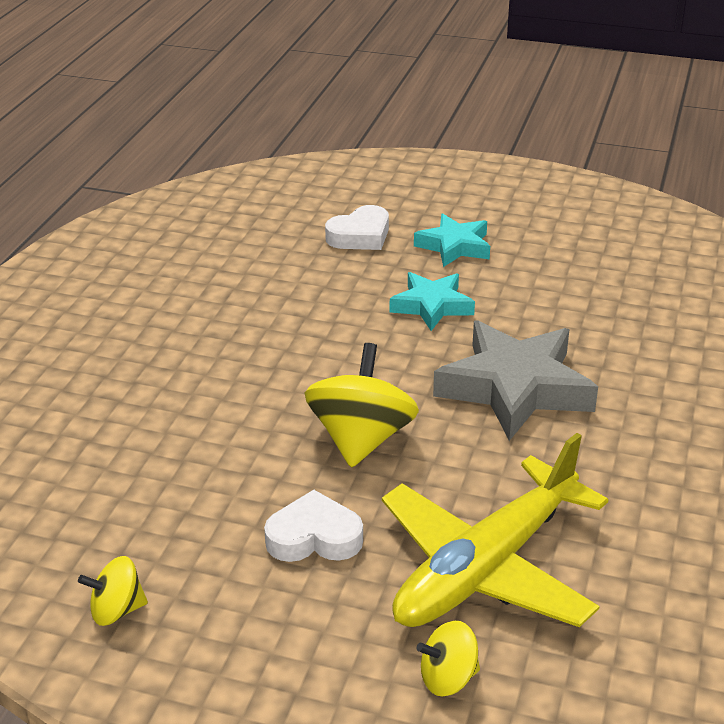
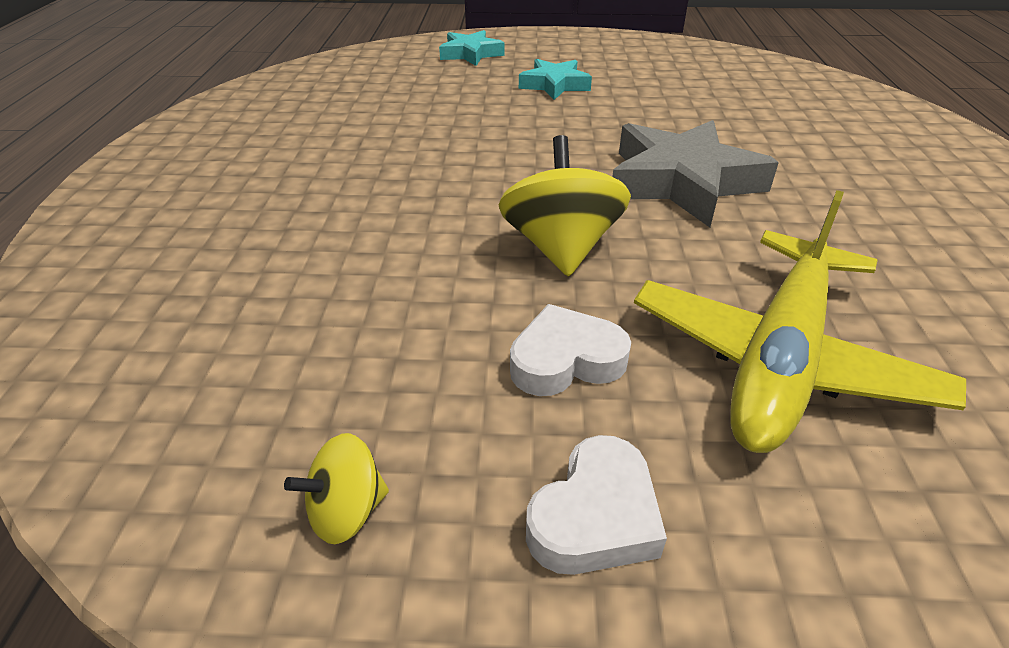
camera: 15 degrees left, 5 degrees up
(360, 236) = (466, 86): white heart -> white heart (595, 516)
(432, 306) = (562, 128): turquoise star -> turquoise star (470, 54)
(448, 678) = (836, 512): yellow spinning top -> none

